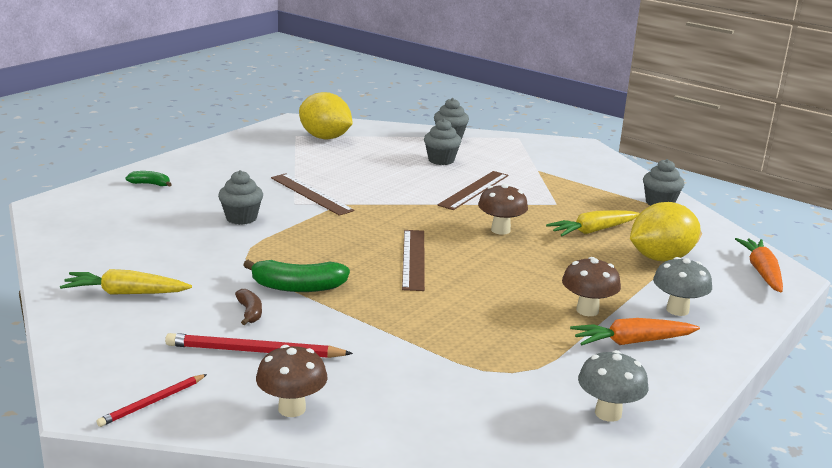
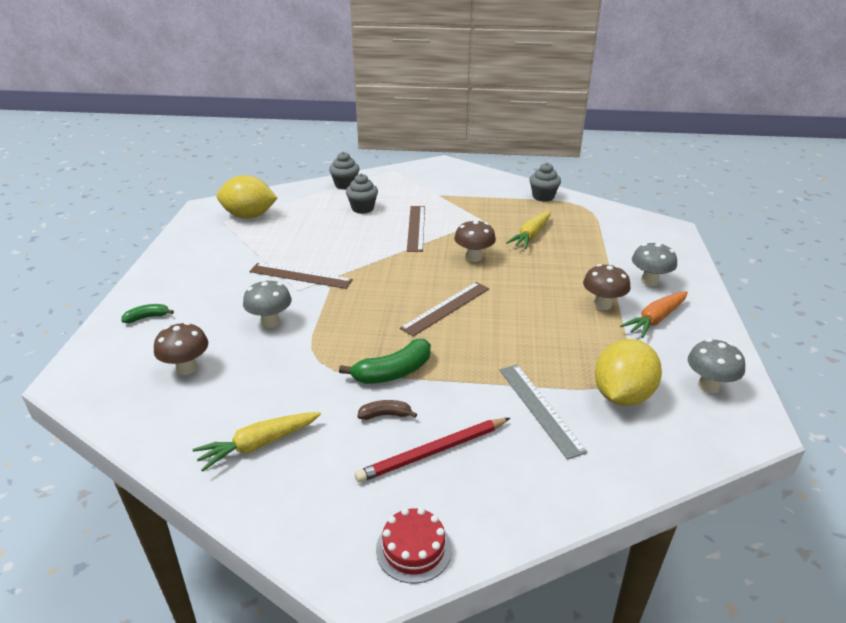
camera: 30 degrees left, 10 degrees up
(152, 402) = (413, 549): red pencil -> red cake
(241, 218) = (270, 322): grey cupcake -> grey mushroom
(250, 312) = (385, 415): brown banana -> brown banana turned 45 degrees counterclockwise
(292, 409) = (522, 493): brown mushroom -> brown mushroom (187, 368)
(395, 361) = (539, 408): none -> grey ruler
(414, 259) = (446, 308): brown ruler -> brown ruler turned 75 degrees clockwise
(660, 258) = (594, 242): yellow lemon -> yellow lemon (622, 395)
(762, 272) = (658, 231): orange carrot -> none

